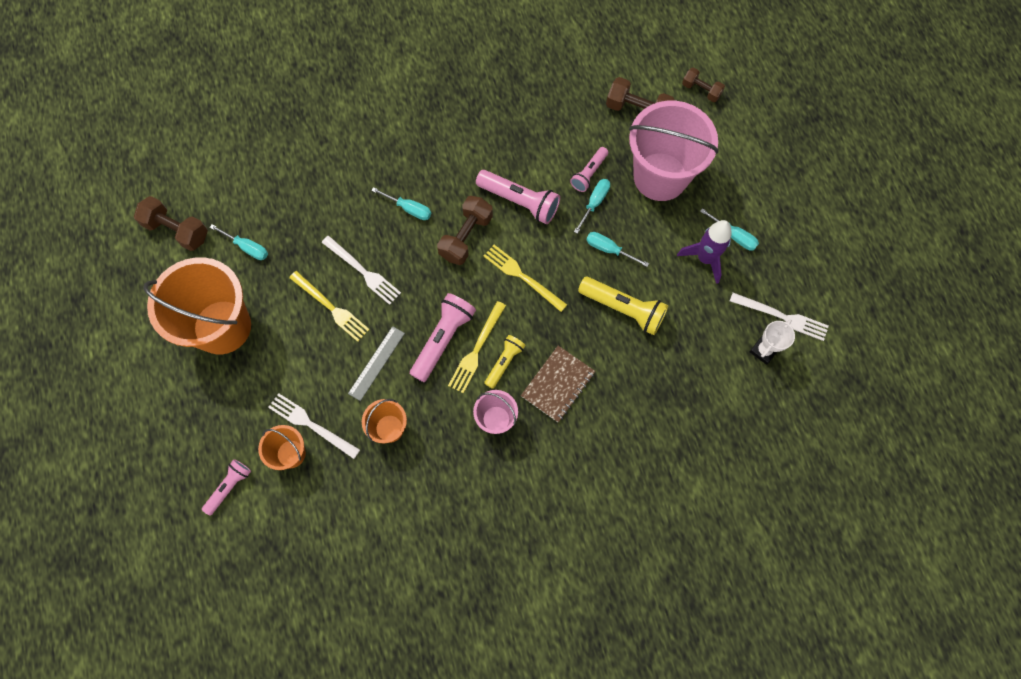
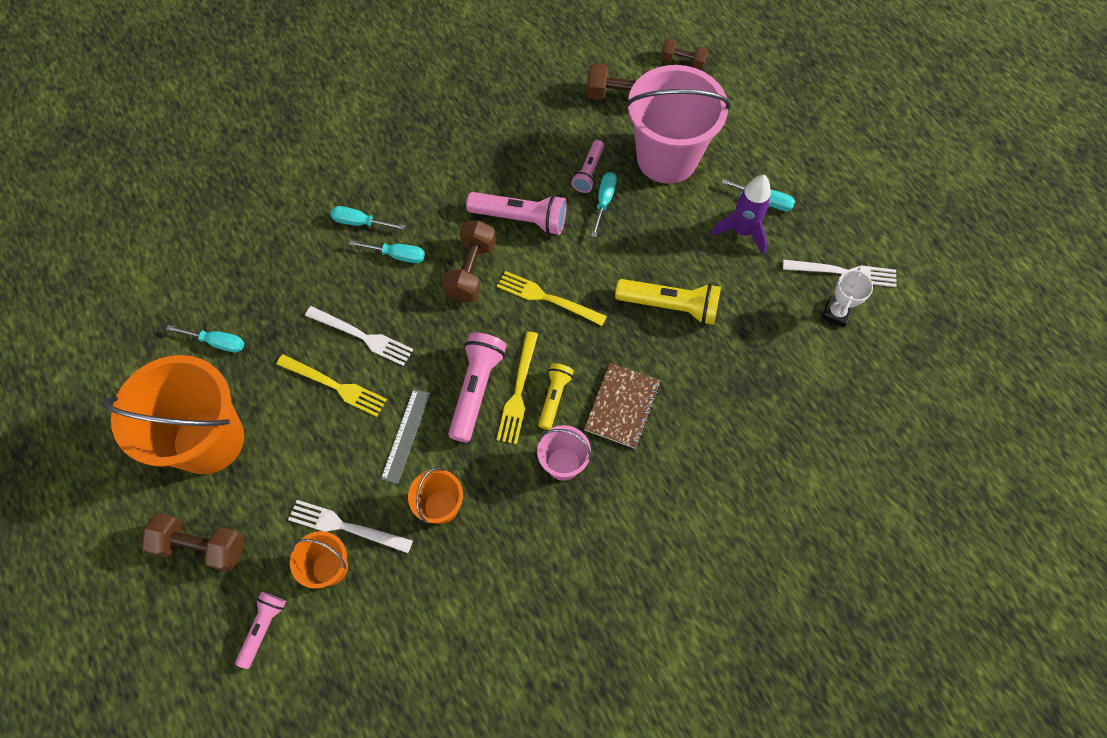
camera: 15 degrees left, 5 degrees down
(177, 230) = (127, 343): brown dumbbell -> brown dumbbell (201, 546)
(608, 249) = (634, 246): turquoise screwdriver -> turquoise screwdriver (359, 222)

